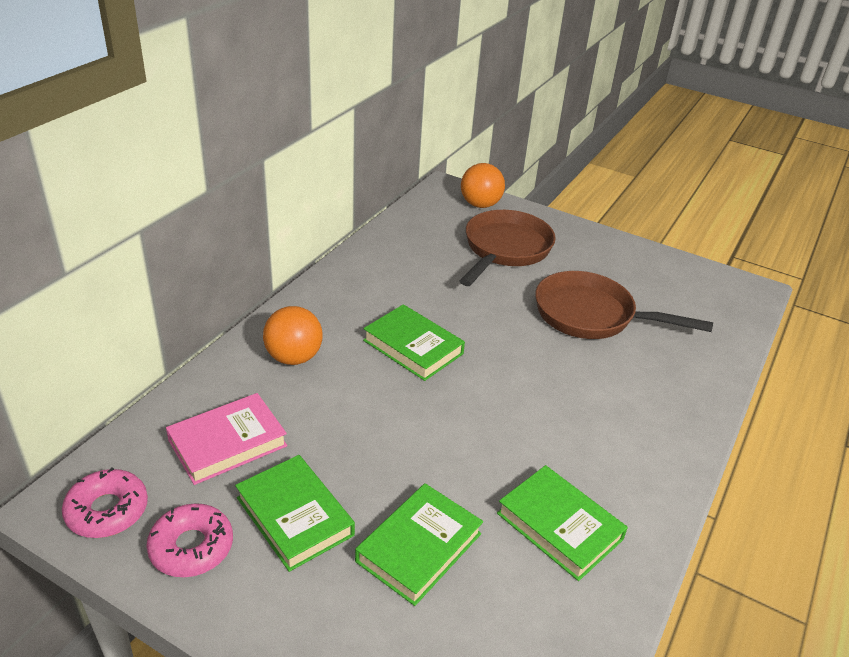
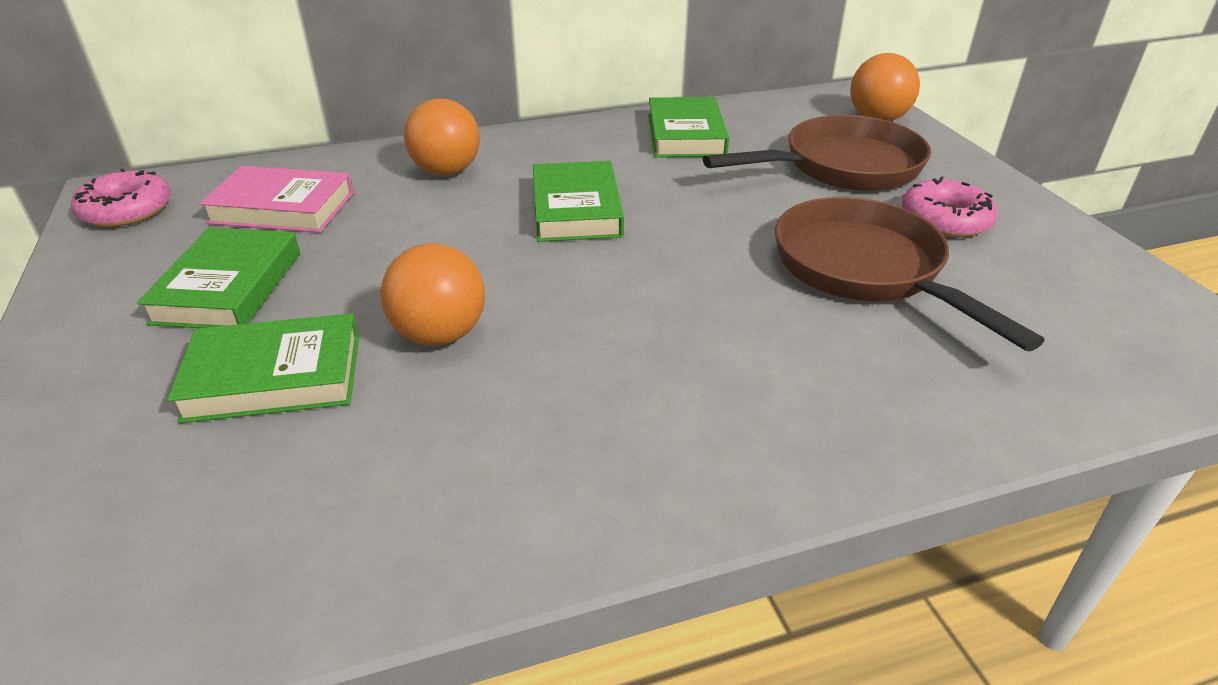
camera: 45 degrees right, 0 degrees up
(191, 547) = (125, 265): pink donut -> pink donut (945, 220)
(462, 468) = (440, 334): none -> orange ball
(559, 526) = (445, 454): green book -> green book (686, 135)

